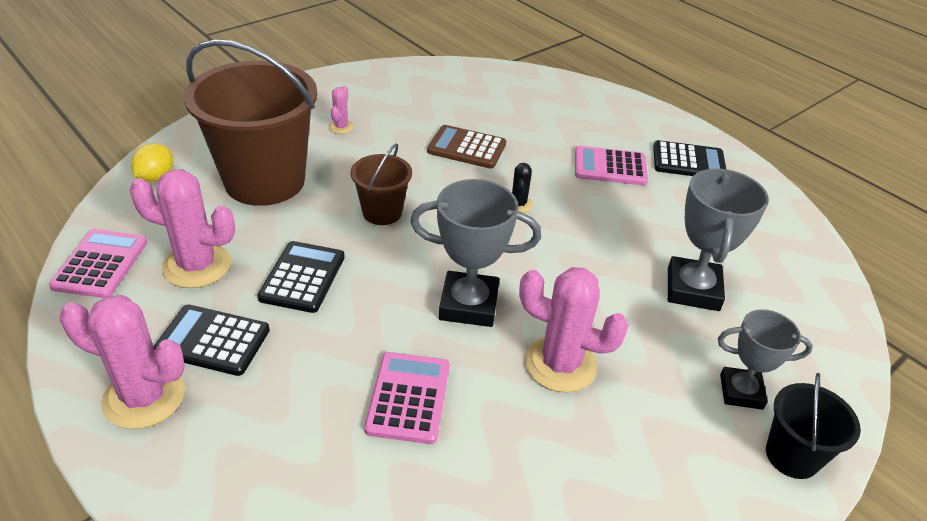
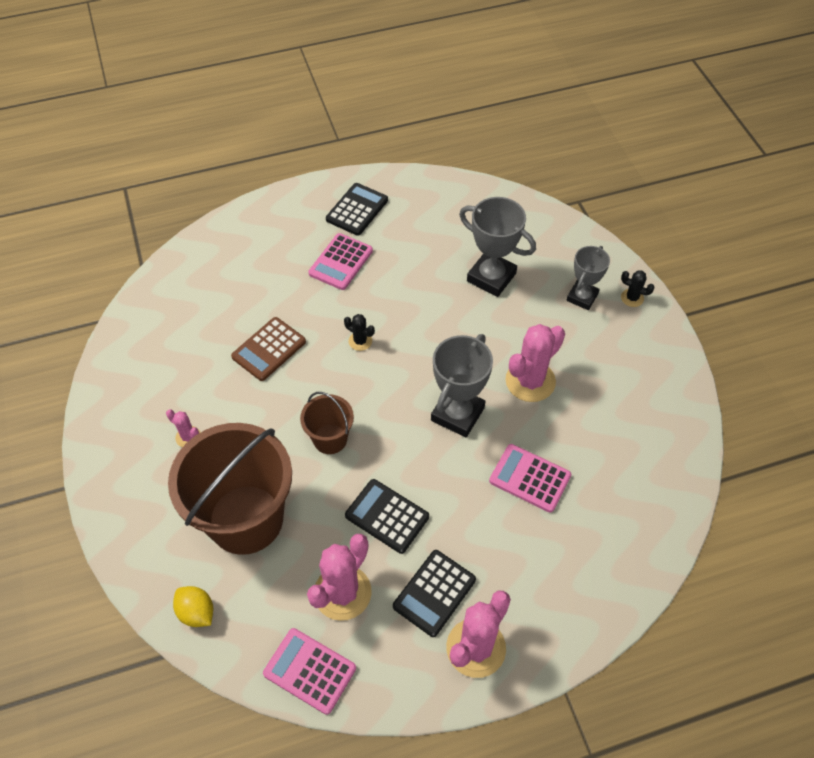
camera: 65 degrees left, 15 degrees up
(792, 456) = (632, 298): black bucket -> black cactus

